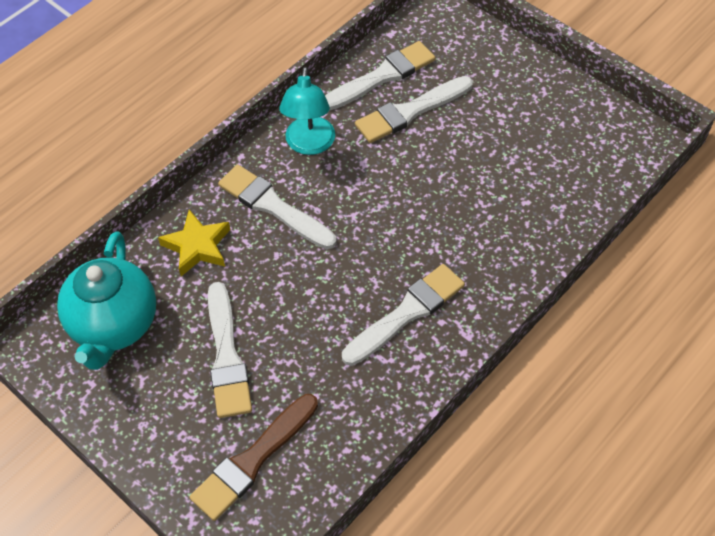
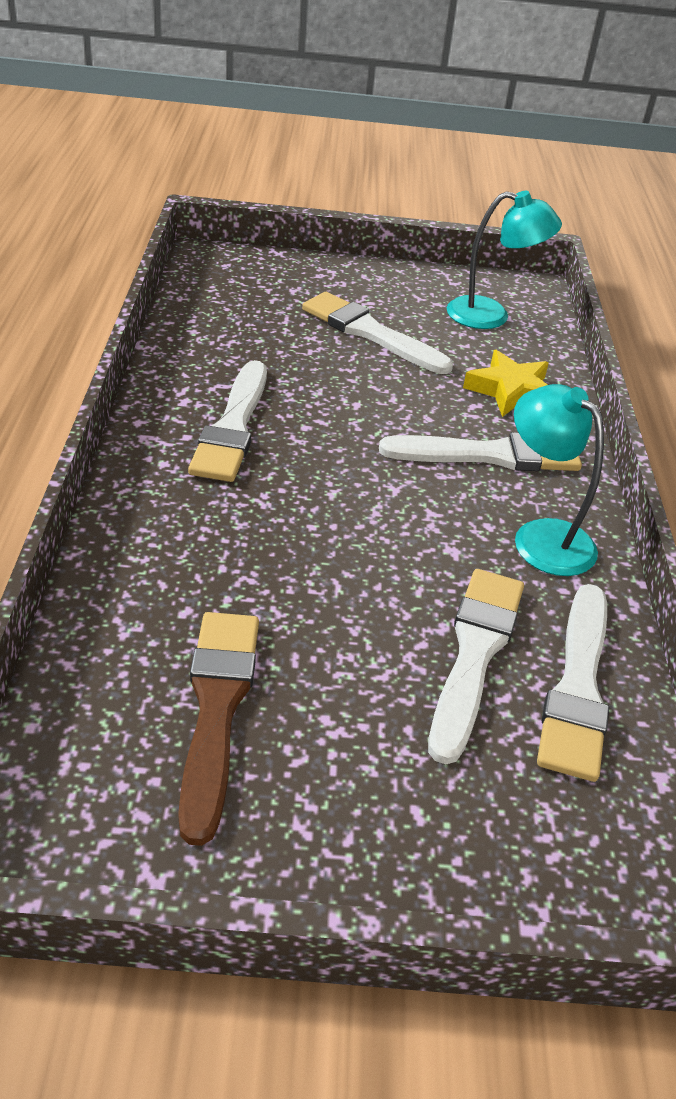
camera: 135 degrees right, 15 degrees down
(114, 325) = (491, 315): turquoise teapot -> turquoise lamp
(253, 460) = (266, 289): brown brush -> brown brush (217, 708)

